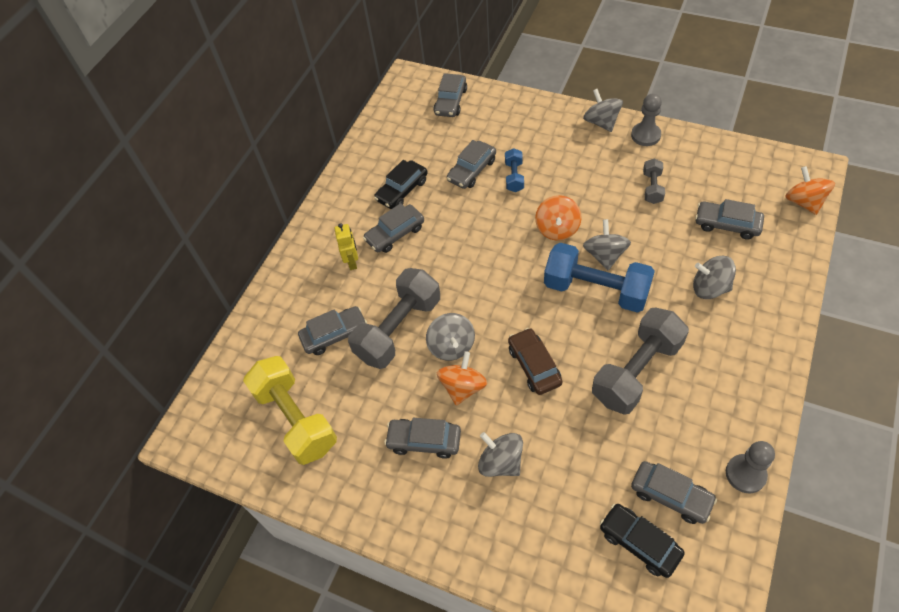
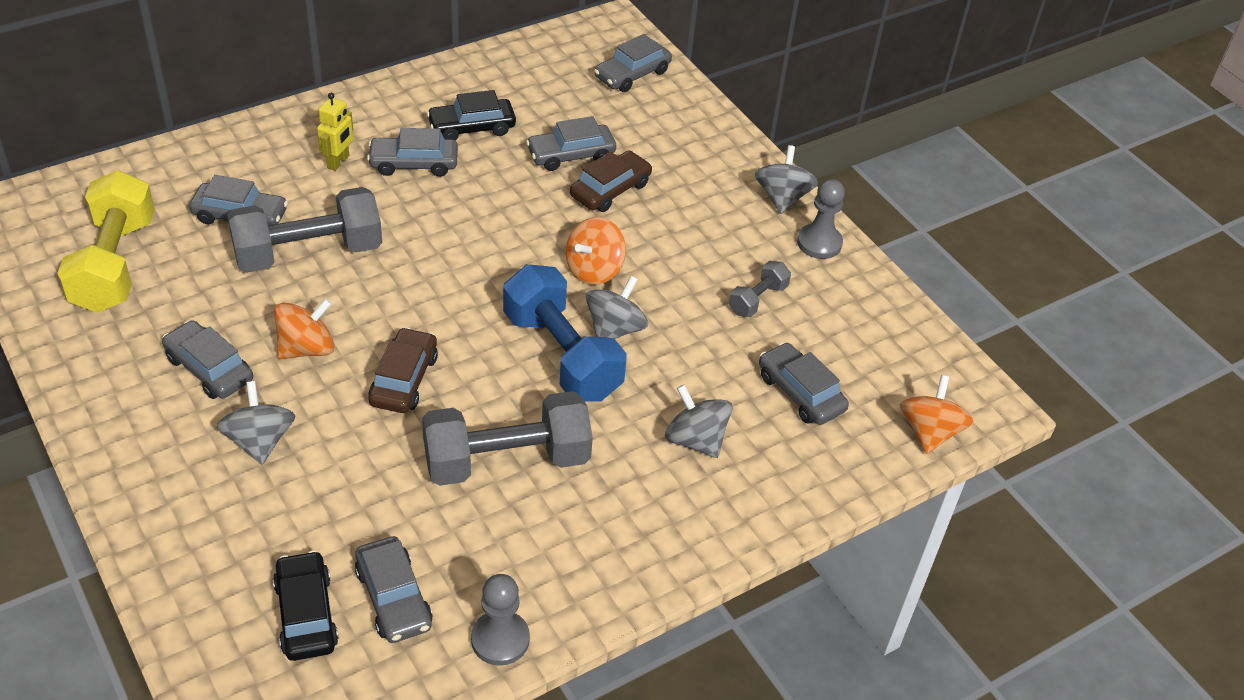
camera: 25 degrees right, 10 degrees down
(451, 346) = (342, 304): grey spinning top -> none
(514, 177) = (610, 190): blue dumbbell -> brown car

